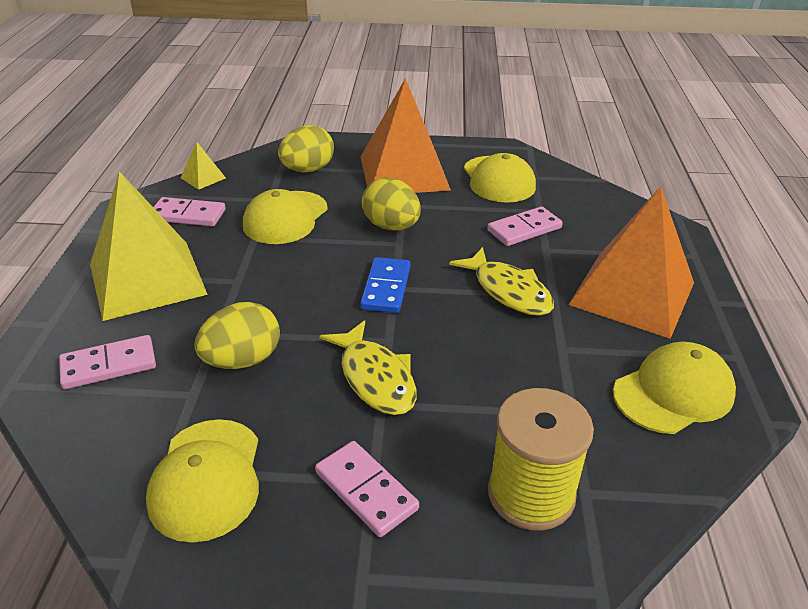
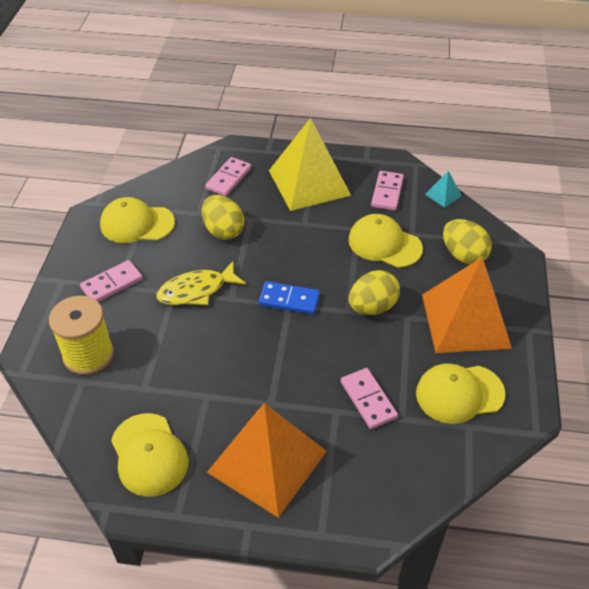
camera: 95 degrees right, 10 degrees up
(109, 365) = (228, 178): pink domino -> pink domino turned 45 degrees clockwise
(203, 178) = (443, 195): yellow pyramid -> turquoise pyramid
(508, 291) = (278, 374): yellow fish -> none

